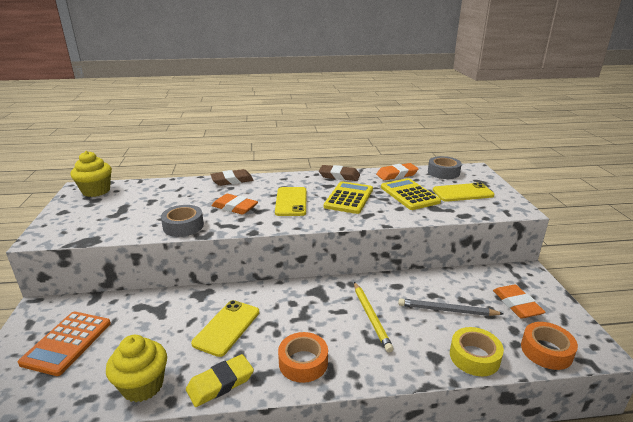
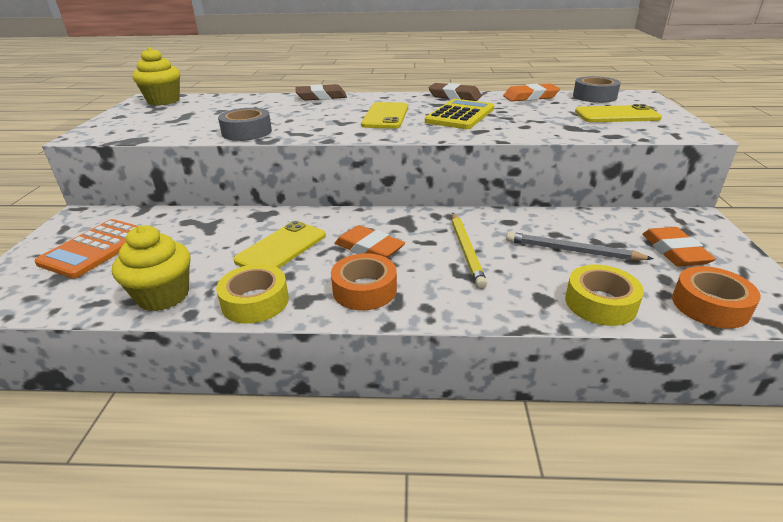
camera: 10 degrees right, 5 degrees up
(220, 383) = (255, 302): yellow eraser -> yellow tape
(235, 207) = (314, 118): orange eraser -> orange eraser (369, 248)
(409, 195) = (542, 115): yellow calculator -> none

